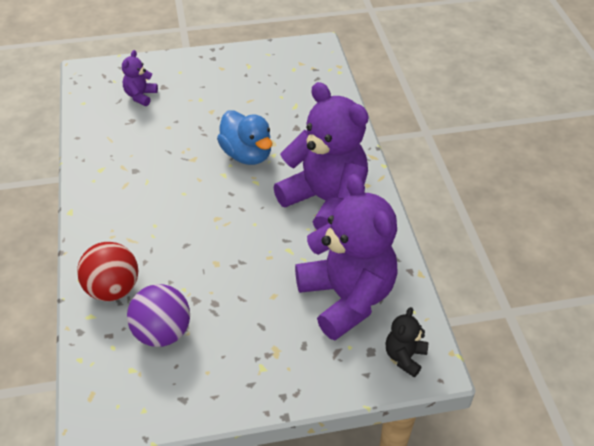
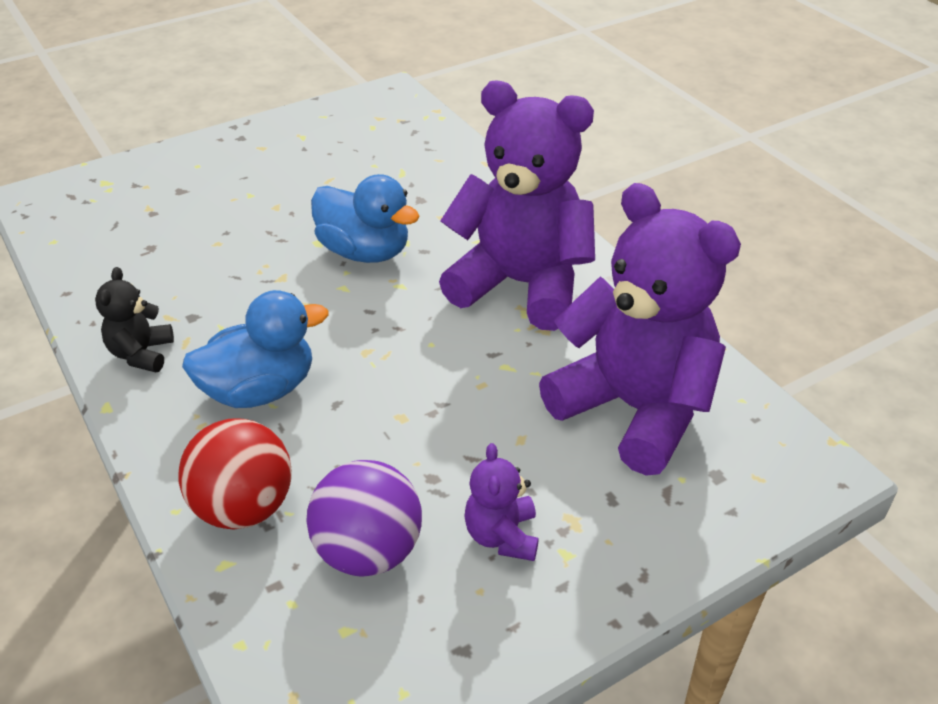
camera: 20 degrees left, 5 degrees down
(140, 96) = (148, 211): purple teddy bear -> purple teddy bear (502, 536)
(150, 225) = (260, 390): none -> blue duck
(404, 357) = (771, 467): black teddy bear -> black teddy bear (141, 354)

